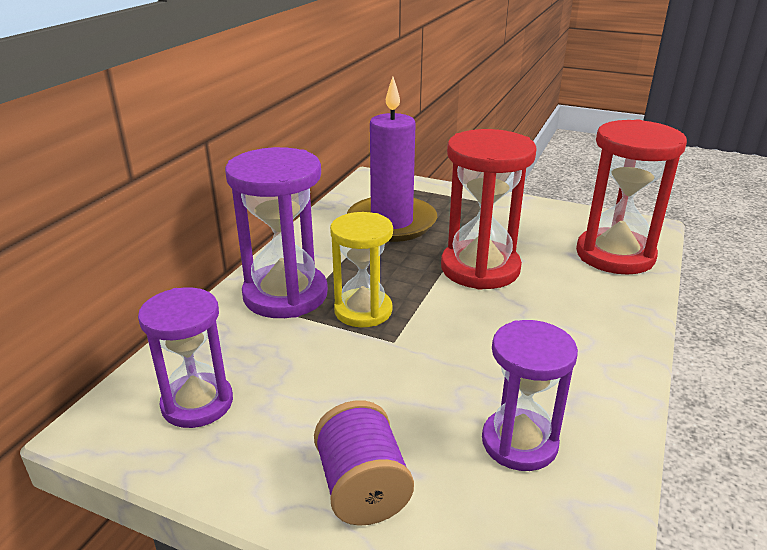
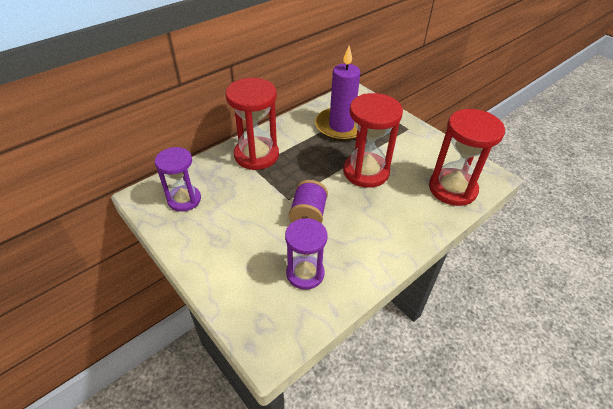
camera: 25 degrees right, 15 degrees up
(285, 295) = (256, 155): purple hourglass -> red hourglass
(362, 488) = (223, 265): purple spool -> purple spool (308, 215)
(363, 311) = (286, 177): yellow hourglass -> none

